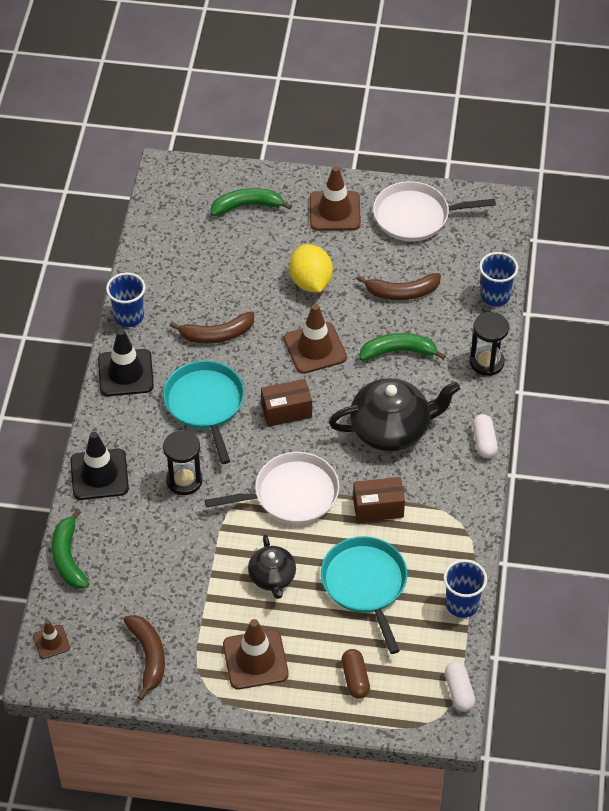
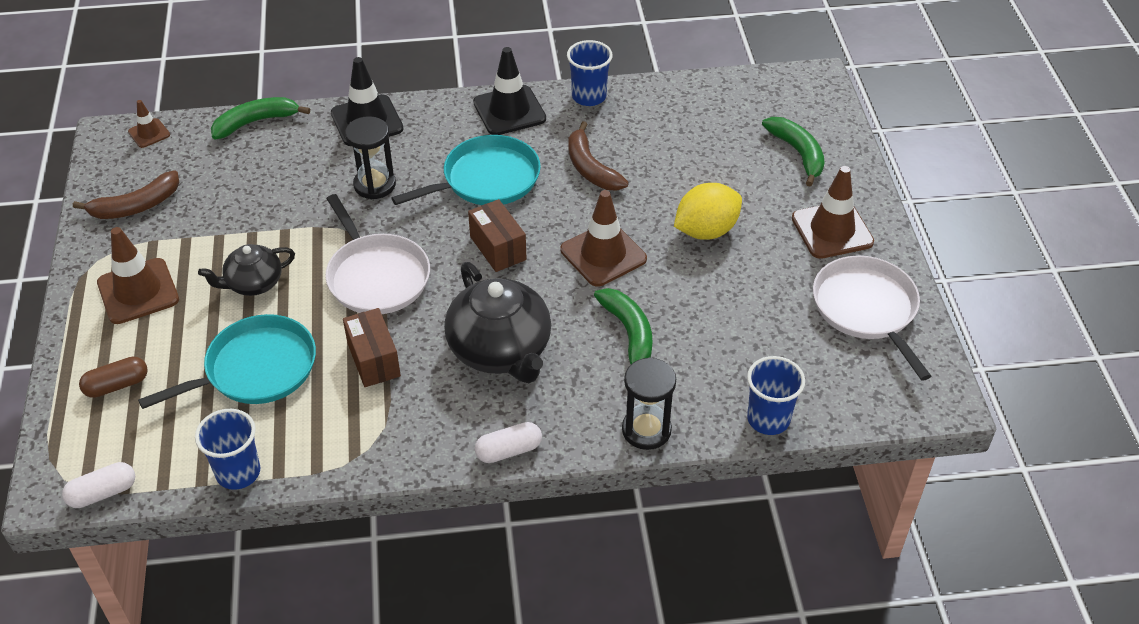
camera: 75 degrees right, 5 degrees down
(402, 292) = (729, 320): brown banana -> none

